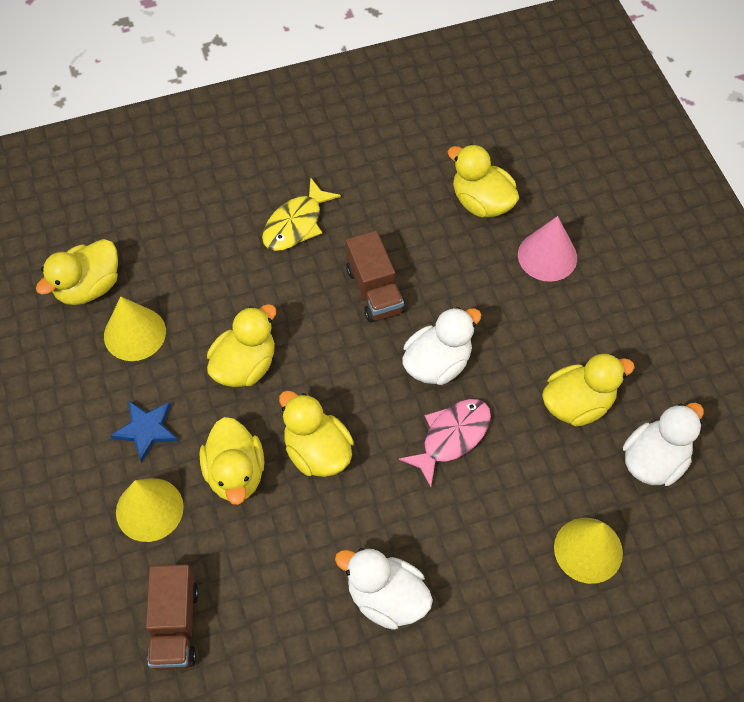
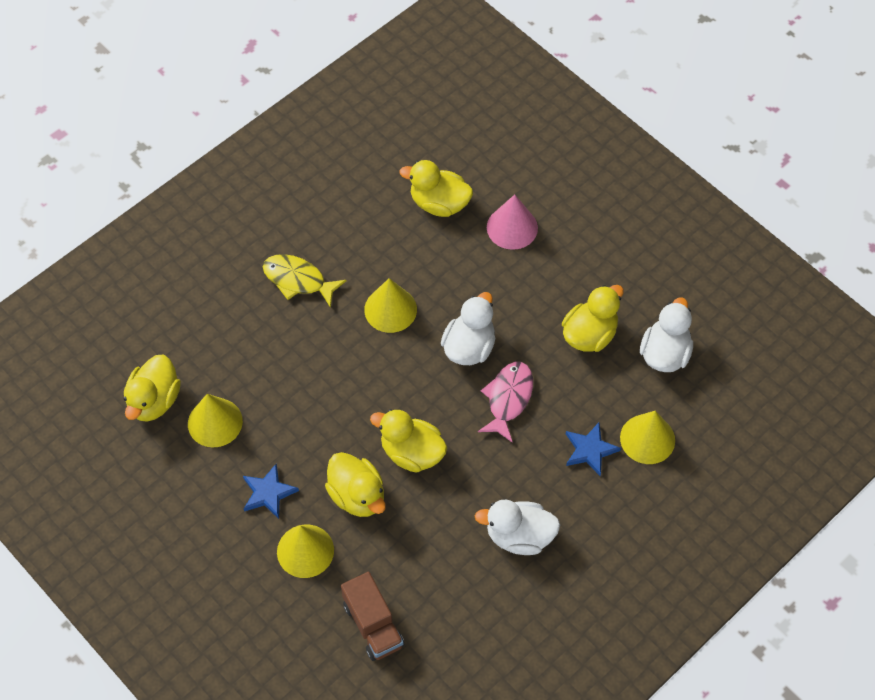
camera: 25 degrees left, 0 degrees up
(245, 365) = (319, 410): yellow duck -> none
(296, 224) = (298, 280): yellow fish -> yellow fish turned 105 degrees clockwise
(374, 290) = (390, 309): brown truck -> yellow cone
(515, 534) = (590, 450): none -> blue star

